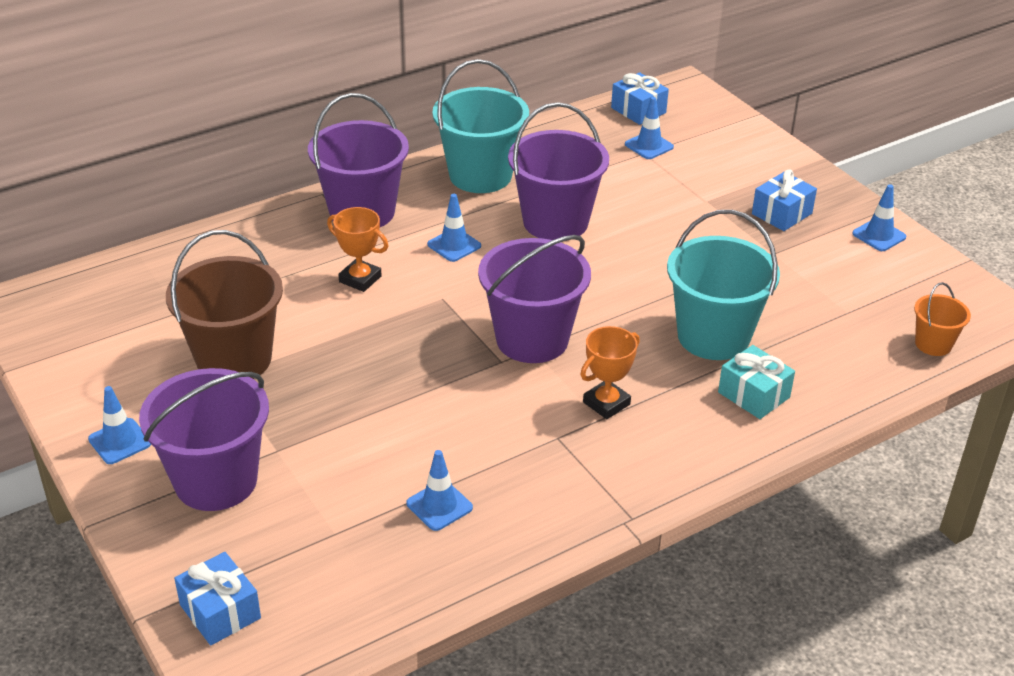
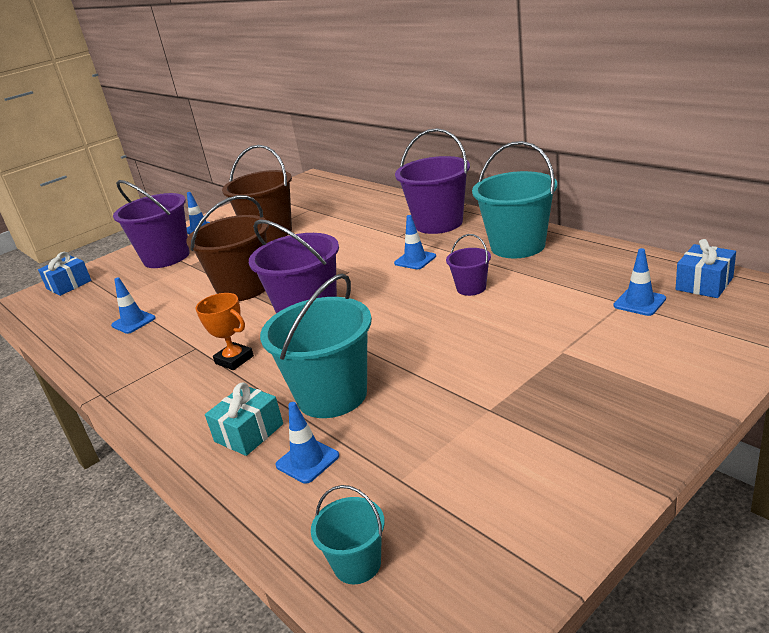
camera: 85 degrees right, 10 degrees down
(360, 279) = (360, 242): orange trophy -> none
(415, 392) = (243, 288): none -> brown bucket
(555, 222) = (471, 288): purple bucket -> purple bucket, size x0.50
(781, 213) = (574, 403): blue gift -> none
(879, 235) = (580, 489): blue traffic cone -> blue traffic cone (307, 461)
(933, 344) = (357, 564): orange bucket -> turquoise bucket

